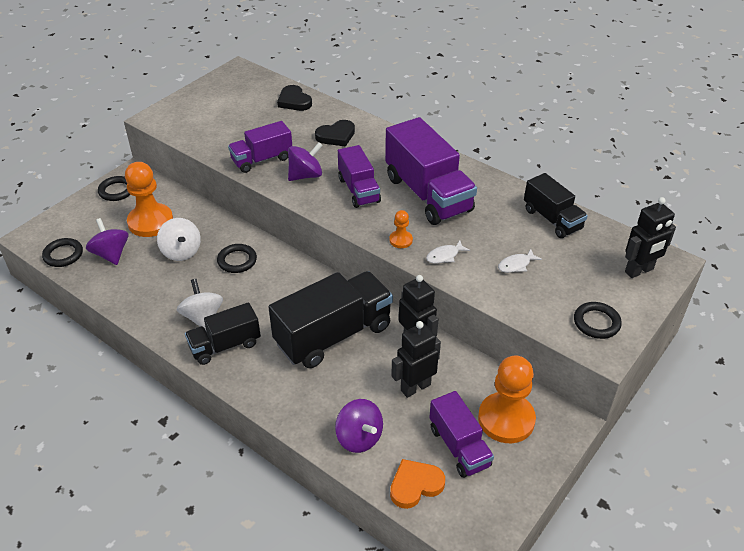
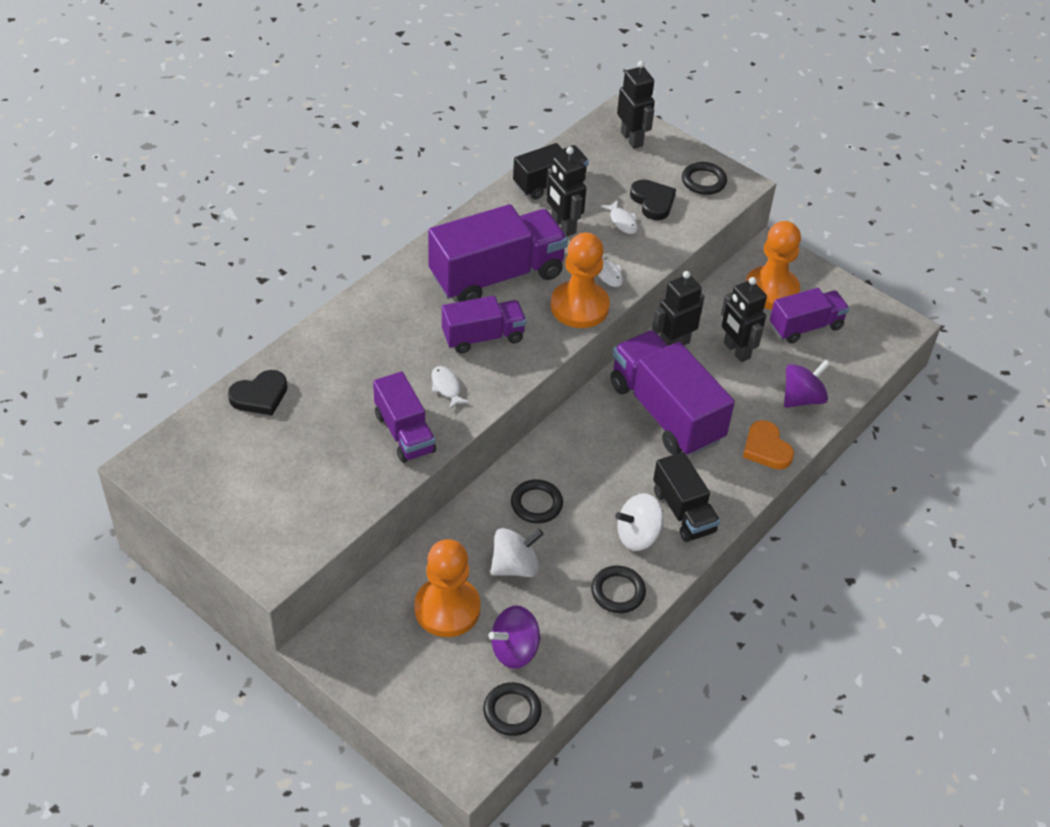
camera: 90 degrees left, 5 degrees up
(116, 191) = (366, 661): black ring -> black ring (618, 592)
(305, 175) = (446, 387): purple spinning top -> white fish
(333, 335) = (665, 412): black truck -> purple truck
(336, 136) = (359, 353): black heart -> black heart (653, 202)
(401, 240) = (579, 306): orange pawn -> orange pawn, size x2.15
(415, 485) = (851, 361): orange heart -> orange heart (766, 448)
(498, 228) = (563, 226): none -> black robot

